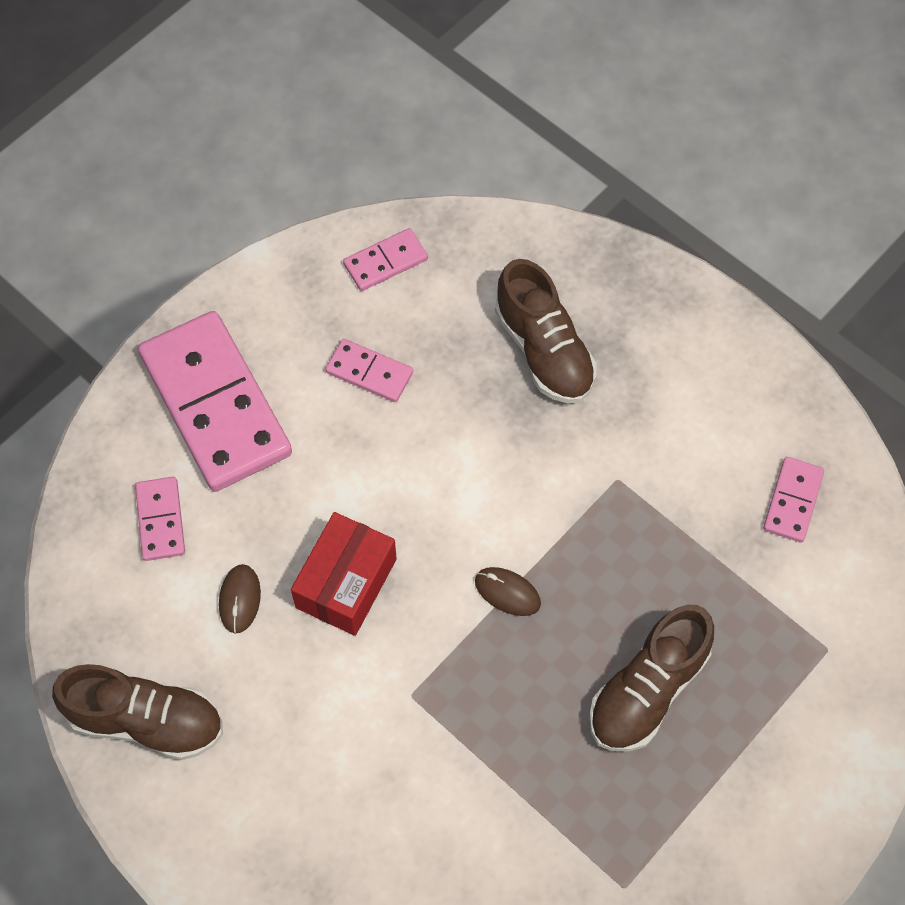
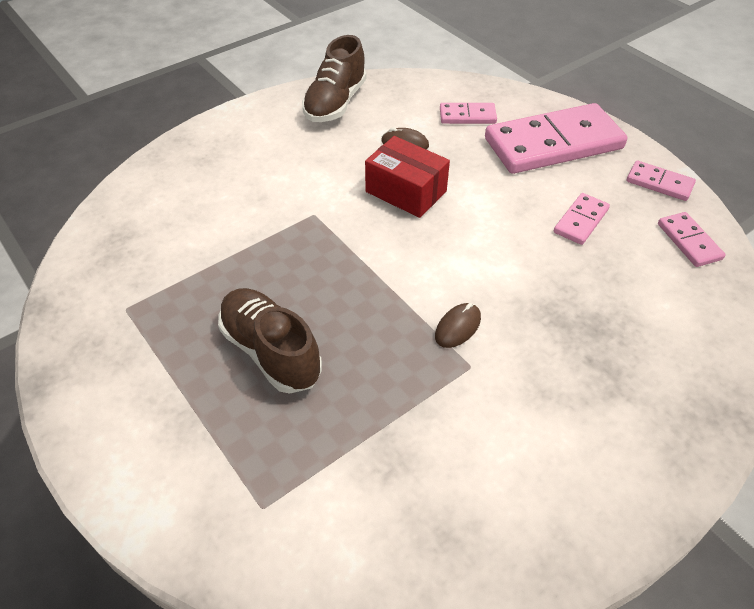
camera: 100 degrees right, 15 degrees down
(507, 592) = (379, 276): brown mouse -> brown mouse (457, 327)
(544, 350) = (606, 333): brown shoe -> none
(793, 501) = (428, 515): pink domino -> pink domino (659, 183)

